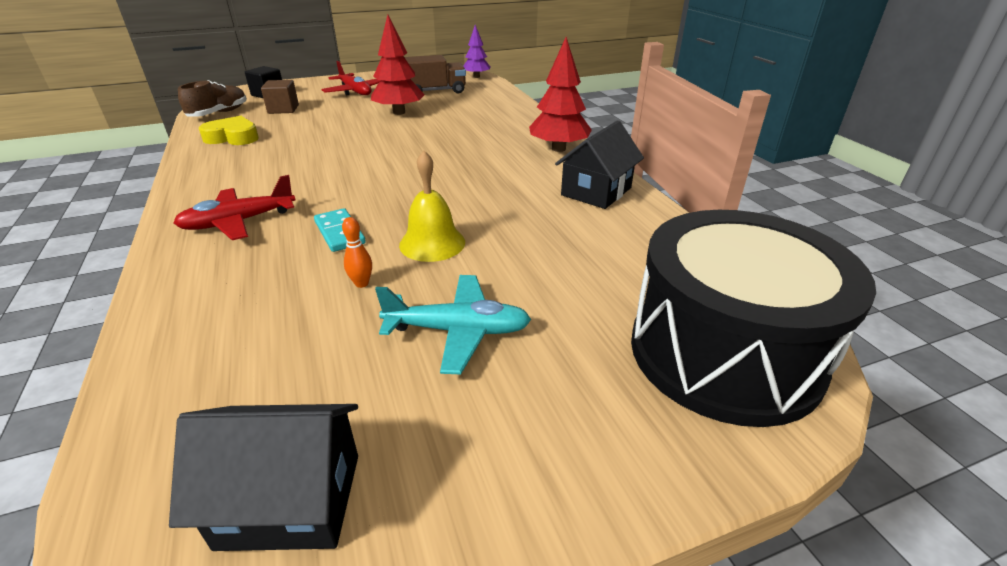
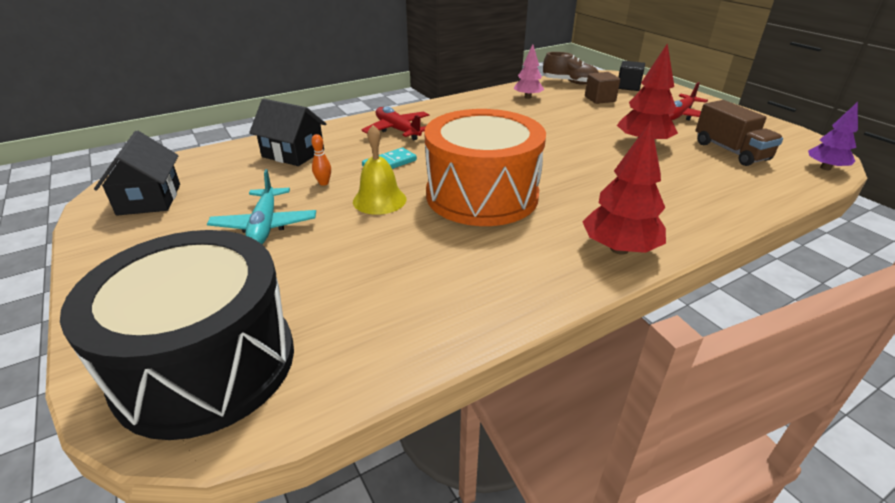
camera: 80 degrees right, 0 degrees up
(233, 137) = (528, 97): yellow heart -> pink tree
(452, 187) = (482, 195): none -> orange drum
(596, 191) = (509, 282): black house -> black house (293, 153)

